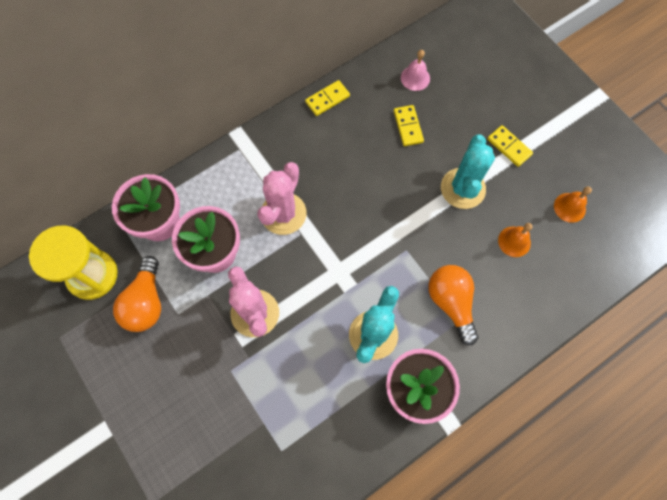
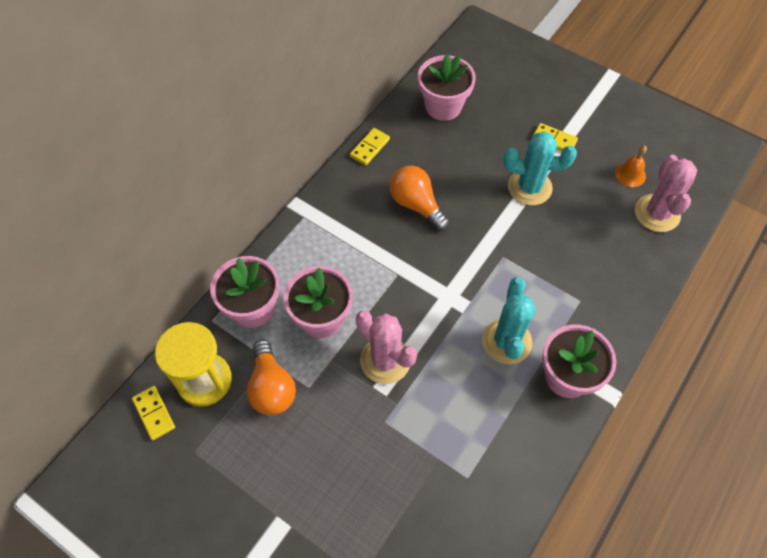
camera: 20 degrees left, 10 degrees down
(283, 213) = (373, 261): pink cactus -> pink cactus (657, 213)
(408, 126) = (456, 149): yellow domino -> yellow domino (154, 413)
(415, 78) = (443, 106): pink bell -> pink flower pot
(451, 303) = (564, 289): orange light bulb -> orange light bulb (416, 205)
(463, 188) = (529, 187): turquoise cactus -> turquoise cactus turned 75 degrees counterclockwise
(514, 241) = (596, 218): orange bell -> none

